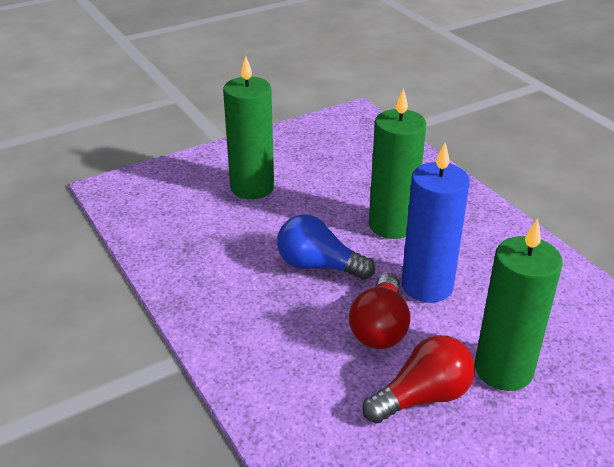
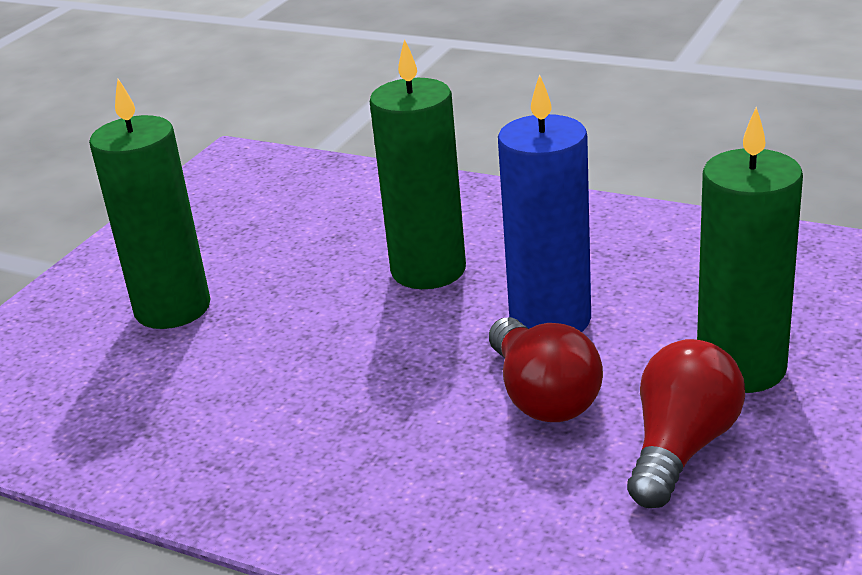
camera: 30 degrees left, 5 degrees down
(318, 266) = (379, 362): blue light bulb -> none

